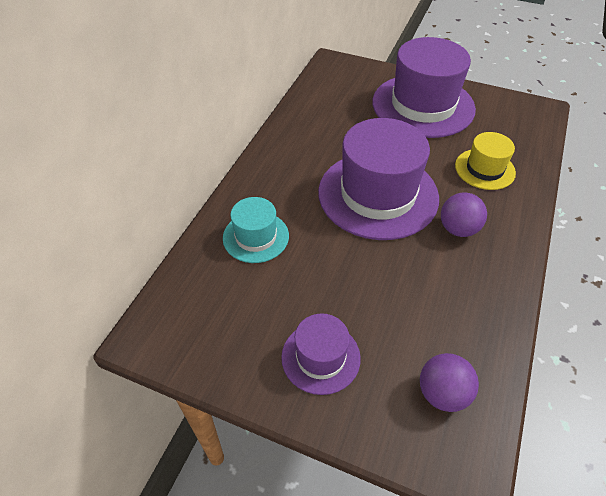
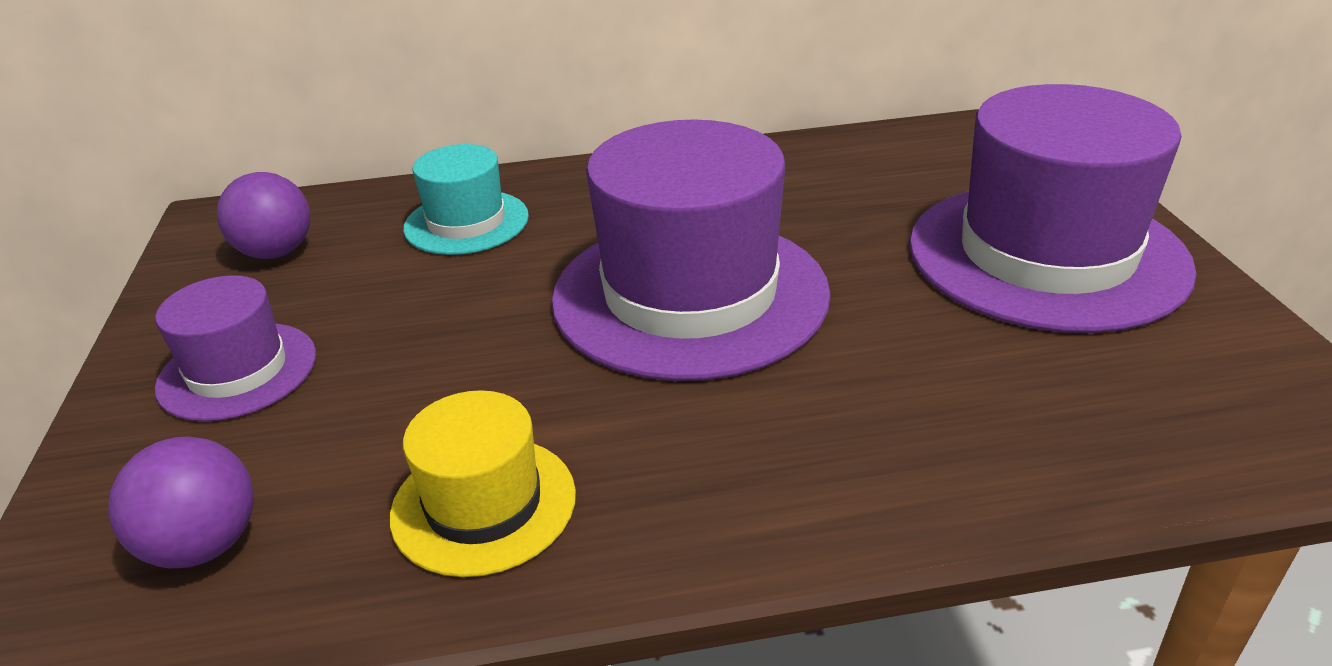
camera: 60 degrees right, 15 degrees down
(458, 229) = (692, 426): purple ball -> purple ball (276, 252)
(484, 169) = (946, 405): yellow hat -> yellow hat (483, 504)

